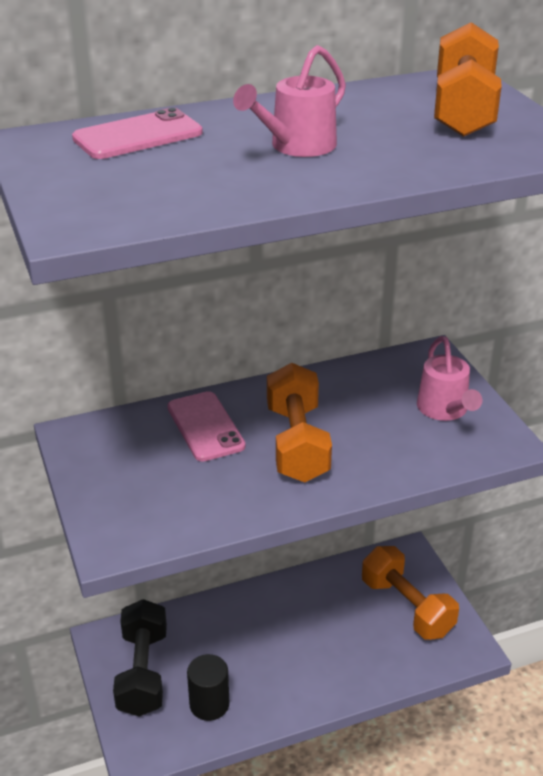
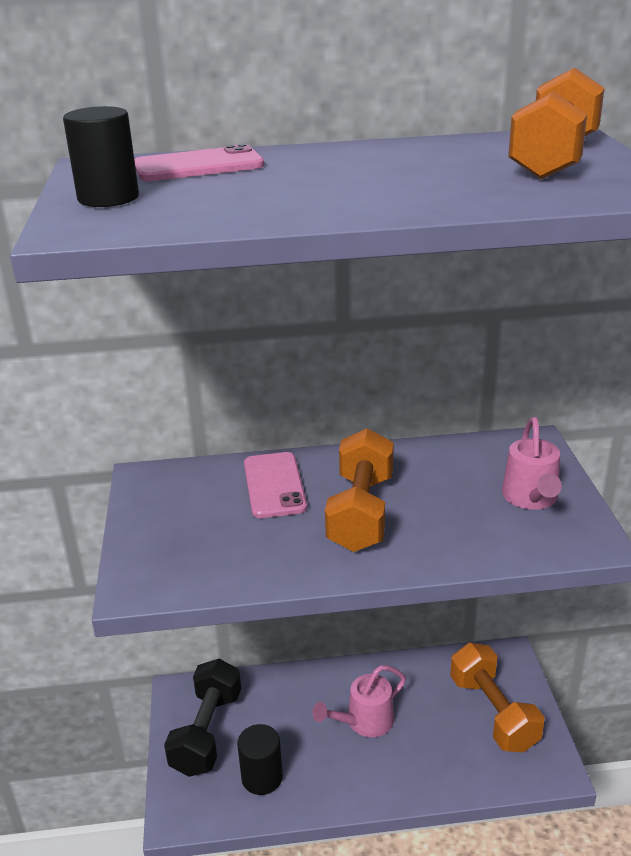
camera: 15 degrees right, 5 degrees down
(77, 184) = (108, 198): none -> black cylinder
(296, 147) = (351, 180): pink watering can -> pink watering can (364, 722)

